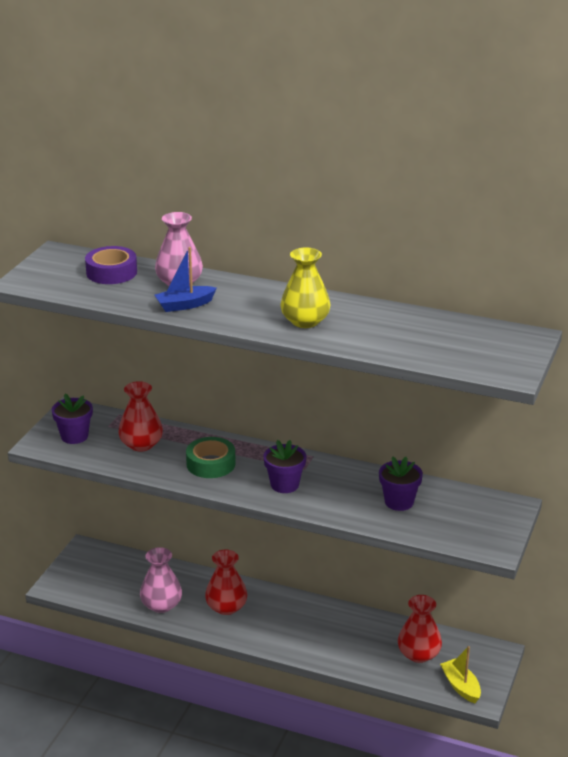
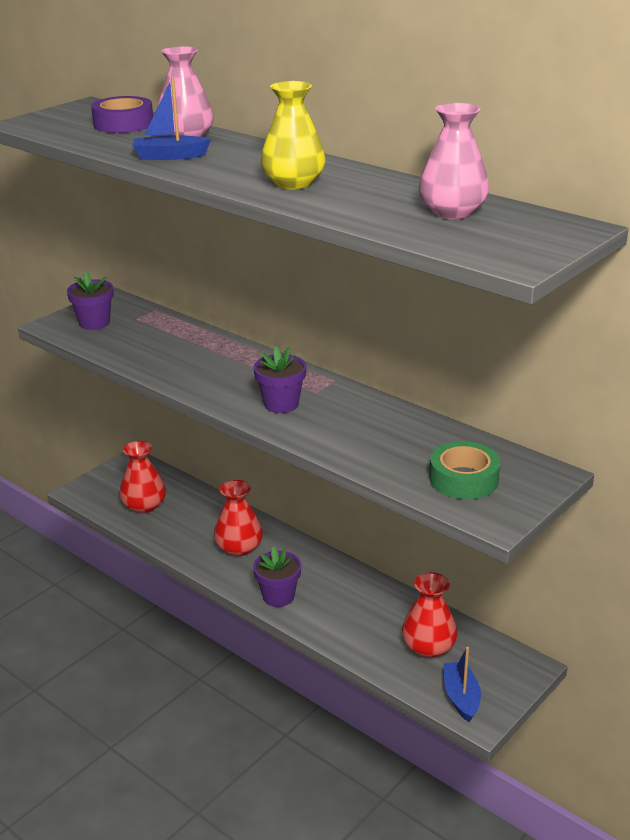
camera: 20 degrees right, 0 degrees up
(141, 444) = (156, 340): red vase -> red vase (144, 506)
(161, 605) = (173, 531): pink vase -> pink vase (452, 212)
(211, 464) = (214, 370): green tape -> green tape (463, 479)
(399, 502) = (405, 445): purple flower pot -> purple flower pot (278, 596)
(460, 686) = (461, 697): yellow boat -> blue boat

